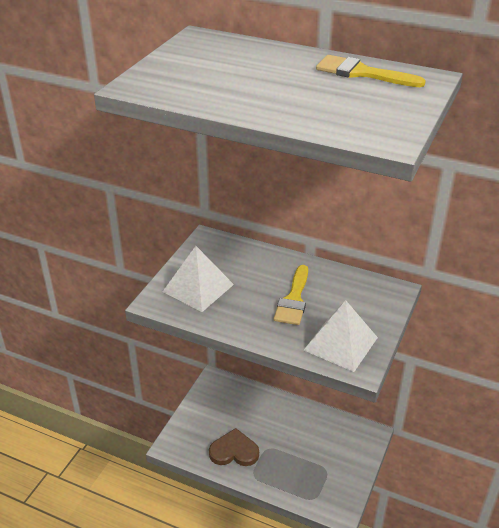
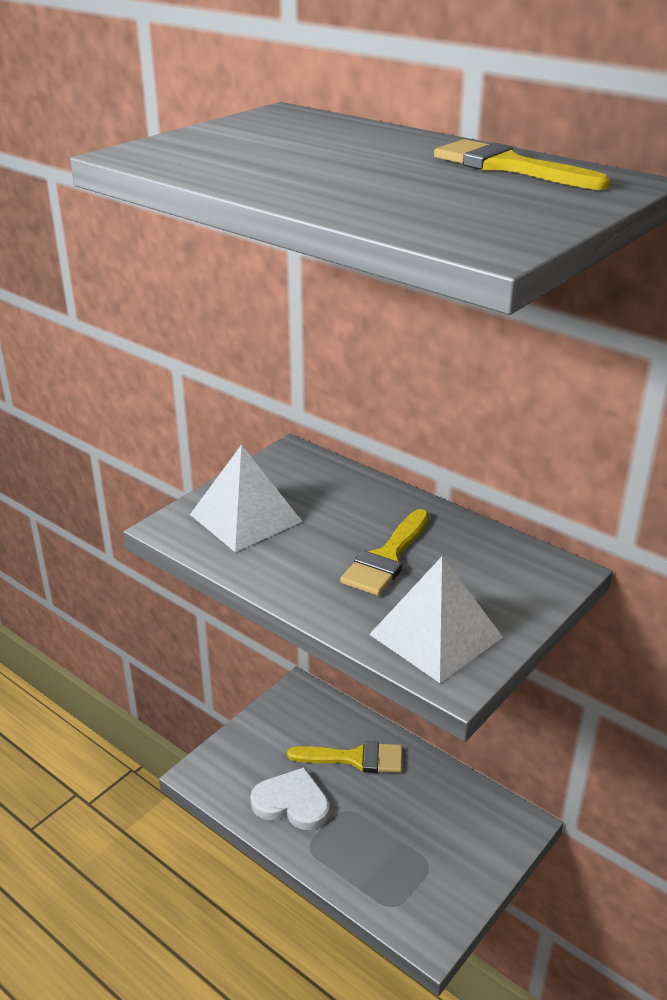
camera: 15 degrees right, 5 degrees down
(234, 451) = (292, 803): brown heart -> white heart
(262, 416) = (355, 758): none -> yellow brush

